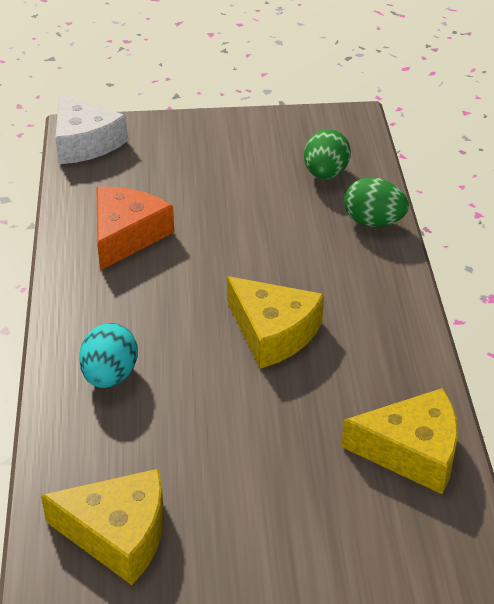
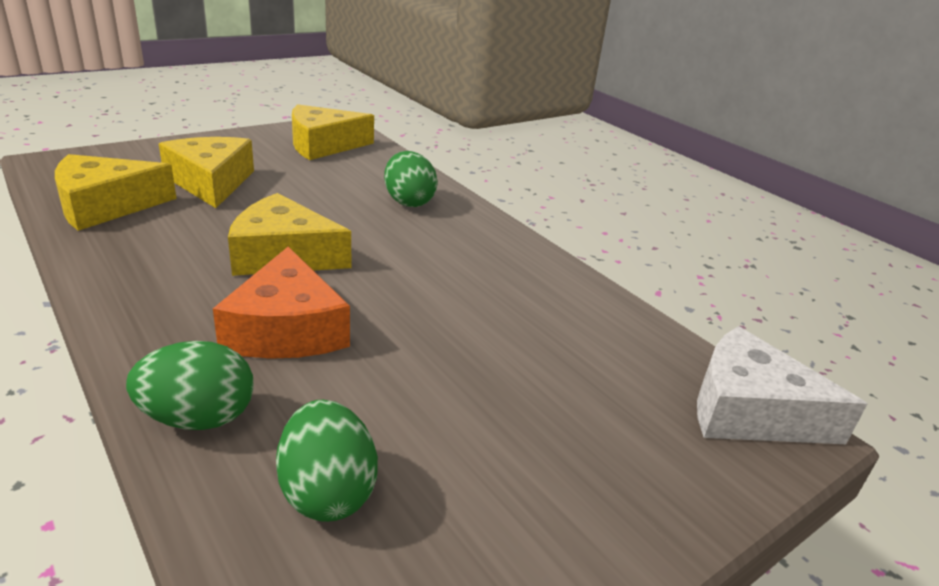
camera: 145 degrees right, 10 degrees down
(110, 376) = (408, 202): turquoise egg -> green egg
(126, 235) = (527, 303): orange cheese -> orange cheese (286, 329)
(297, 471) = (211, 182): none -> yellow cheese

